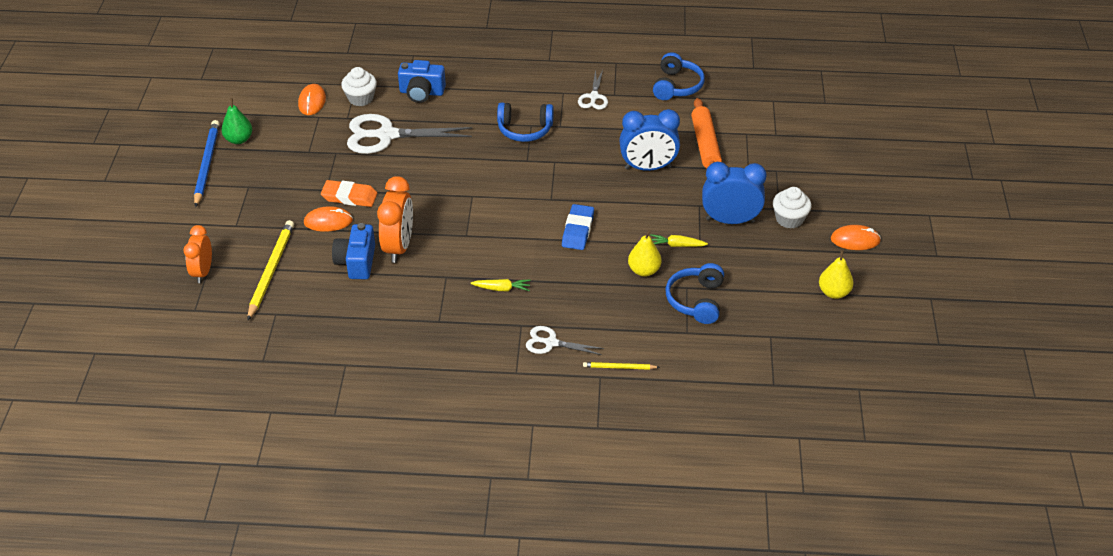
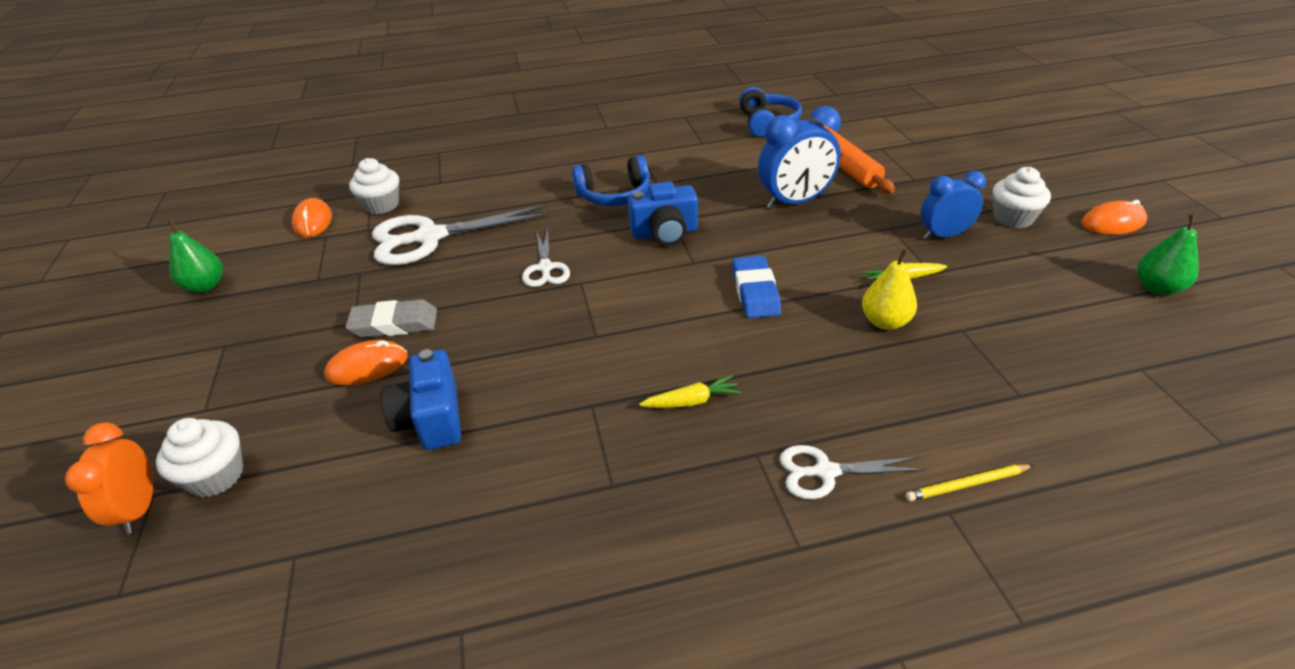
camera: 15 degrees left, 5 degrees down
(207, 164) = (152, 329): blue pencil -> none
(241, 265) = (216, 476): none -> white cupcake
(271, 270) = (276, 472): yellow pencil -> none
(349, 197) = (394, 324): orange eraser -> grey eraser
(399, 247) = (495, 377): orange clock -> none
(421, 92) = (462, 184): blue camera -> blue camera (664, 233)
(594, 97) = (680, 149): white scissors -> white scissors (545, 268)
(696, 300) = (991, 344): blue headphones -> none
(730, 220) = (943, 235): blue clock -> blue clock, size x0.67
(834, 292) = (1157, 288): yellow pear -> green pear

